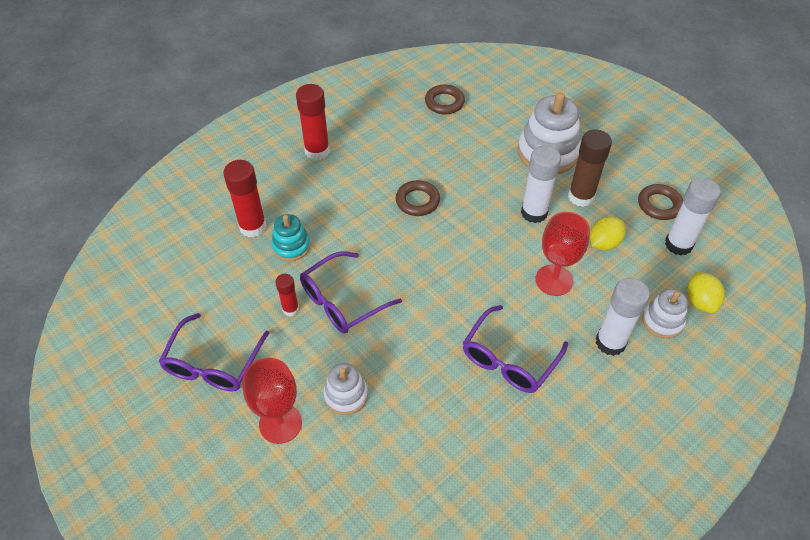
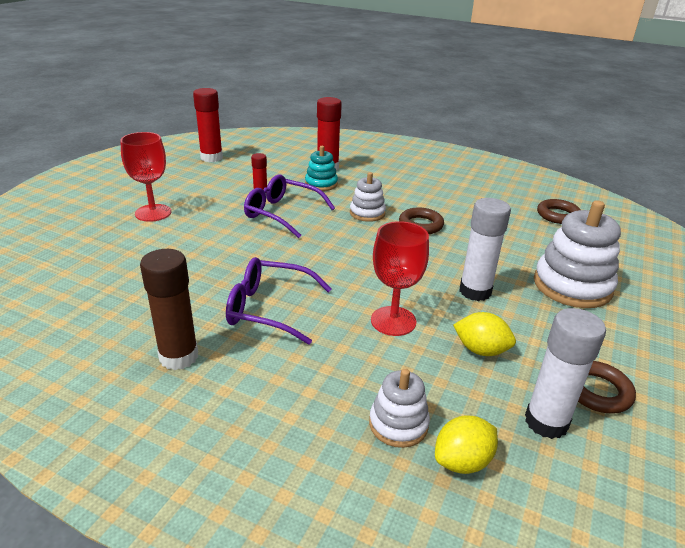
camera: 65 degrees right, 20 degrees down
(213, 363) = (196, 180): purple glasses -> none
(317, 151) = (427, 174): red glue stick -> red glue stick (211, 158)
(346, 395) = (189, 233): white stacking toy -> white stacking toy (367, 213)
(581, 197) = (534, 320): brown glue stick -> brown glue stick (179, 356)
(610, 342) = (334, 380): white glue stick -> none

